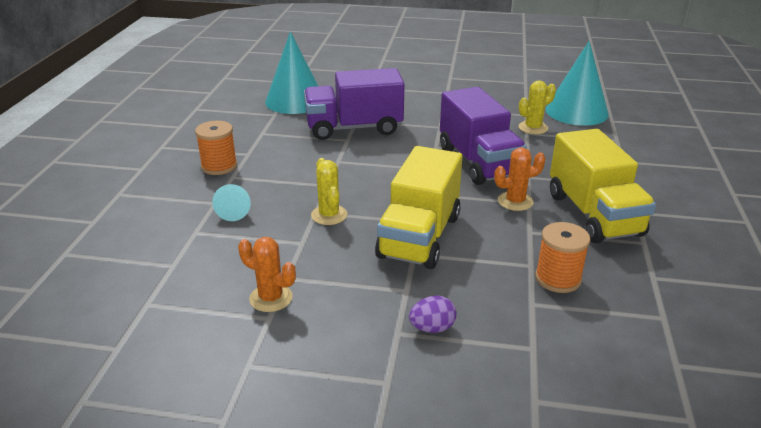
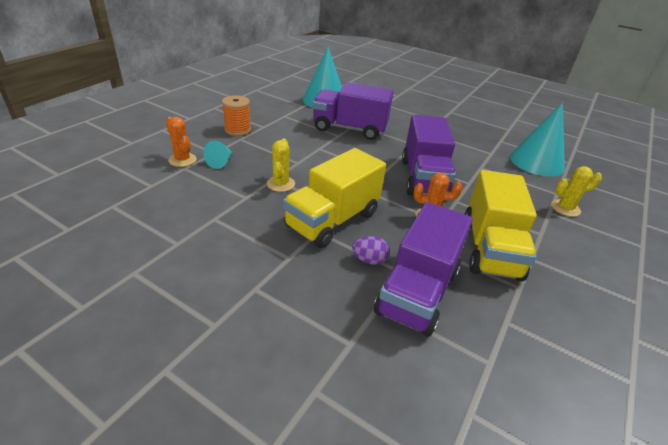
camera: 20 degrees right, 5 degrees up
(271, 298) = (190, 230): orange cactus -> orange cactus (182, 160)
(432, 328) = (283, 295): purple egg -> purple egg (369, 260)
(533, 128) = (489, 164): yellow cactus -> yellow cactus (565, 208)
(558, 279) = (417, 292): orange spool -> purple truck

